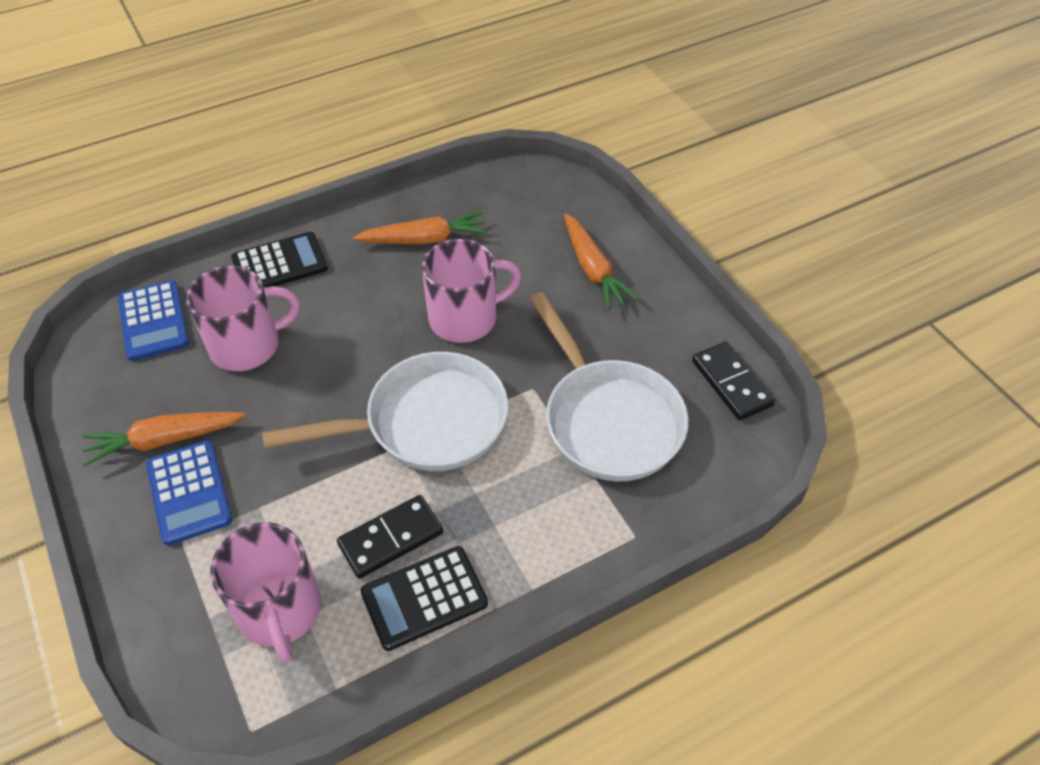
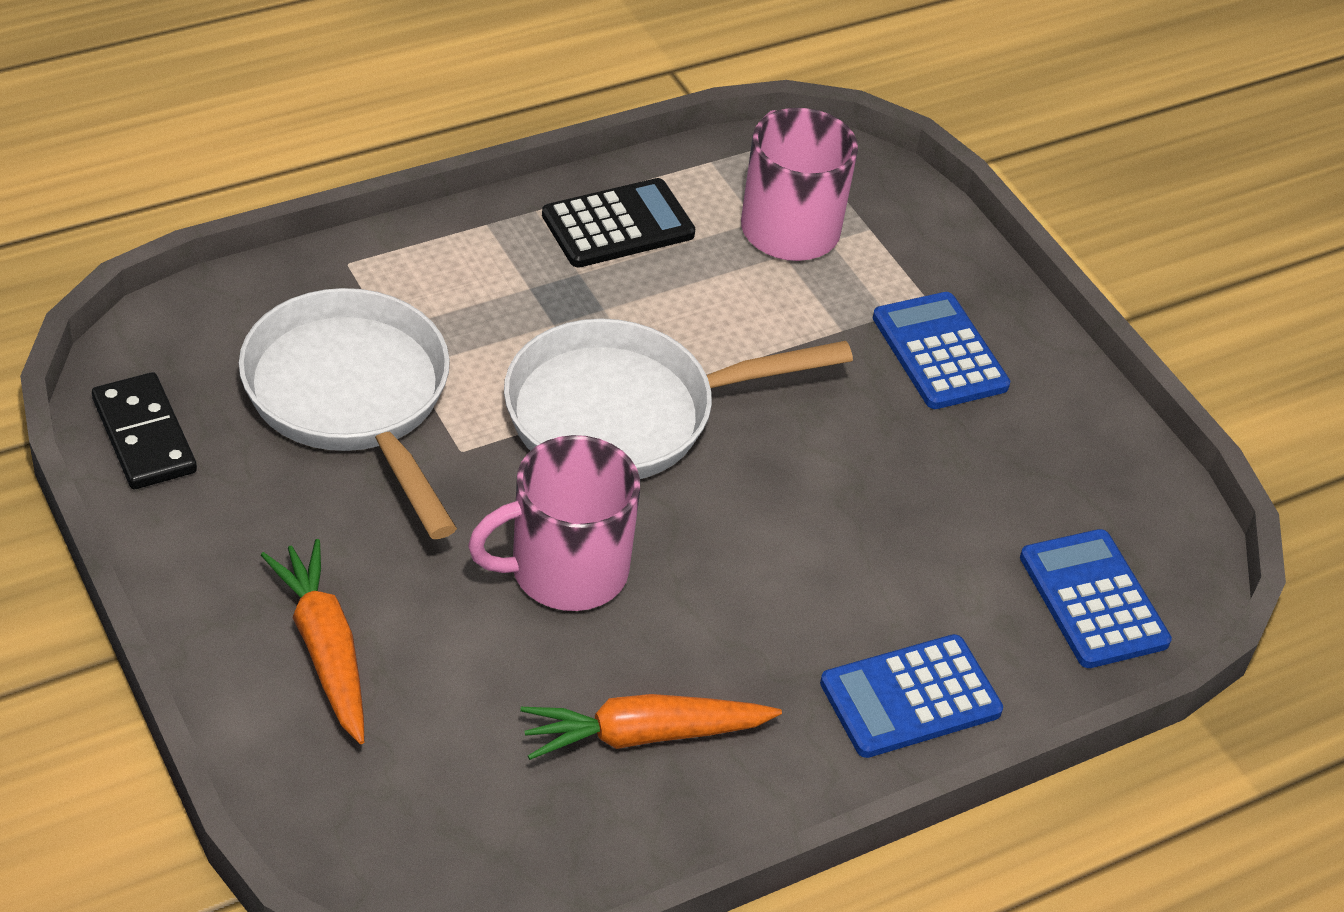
camera: 175 degrees right, 5 degrees down
(164, 440) = (999, 418): orange carrot -> none
(247, 345) = (923, 547): pink mug -> none
(280, 264) = (910, 697): black calculator -> blue calculator
(391, 539) = (663, 284): black domino -> none

